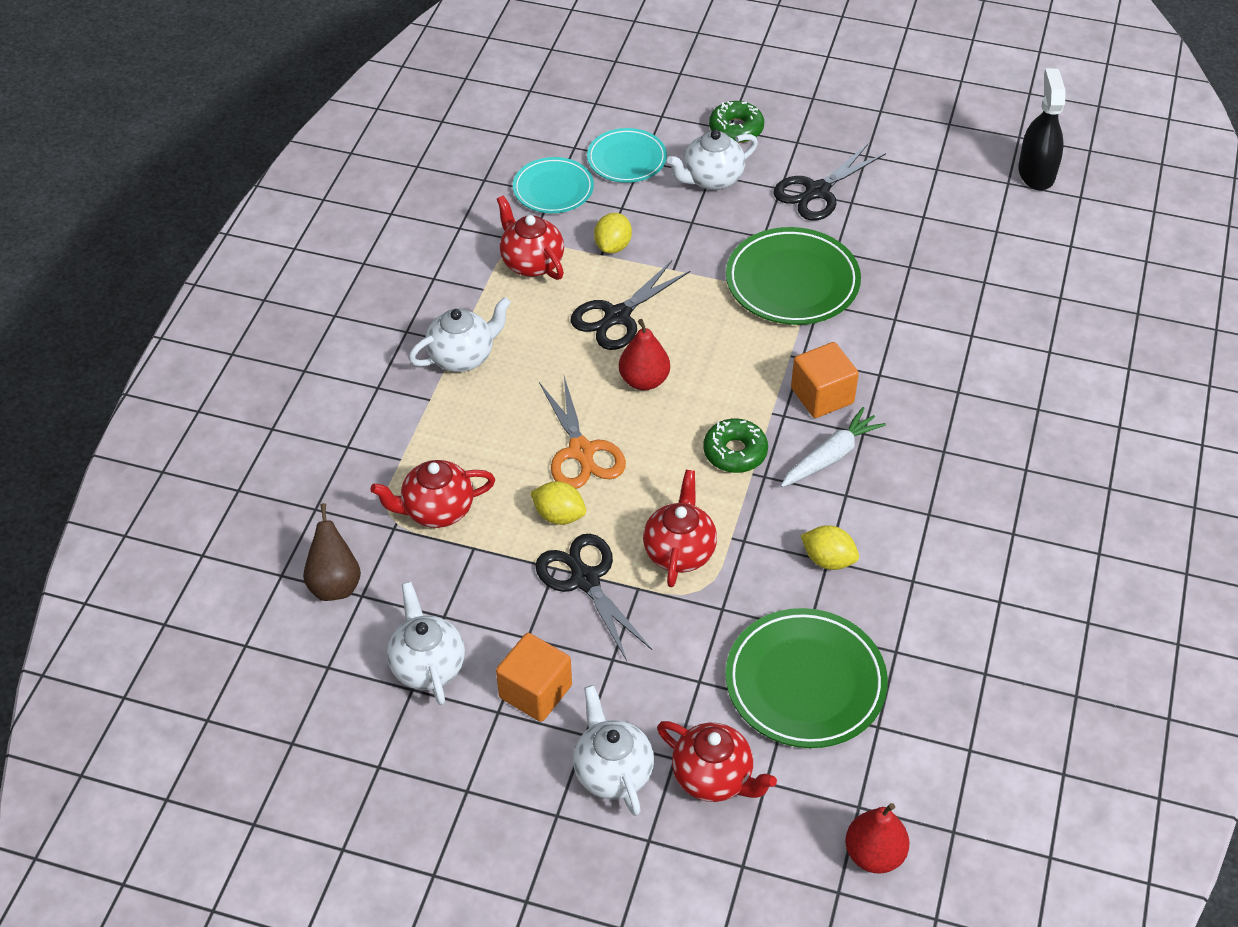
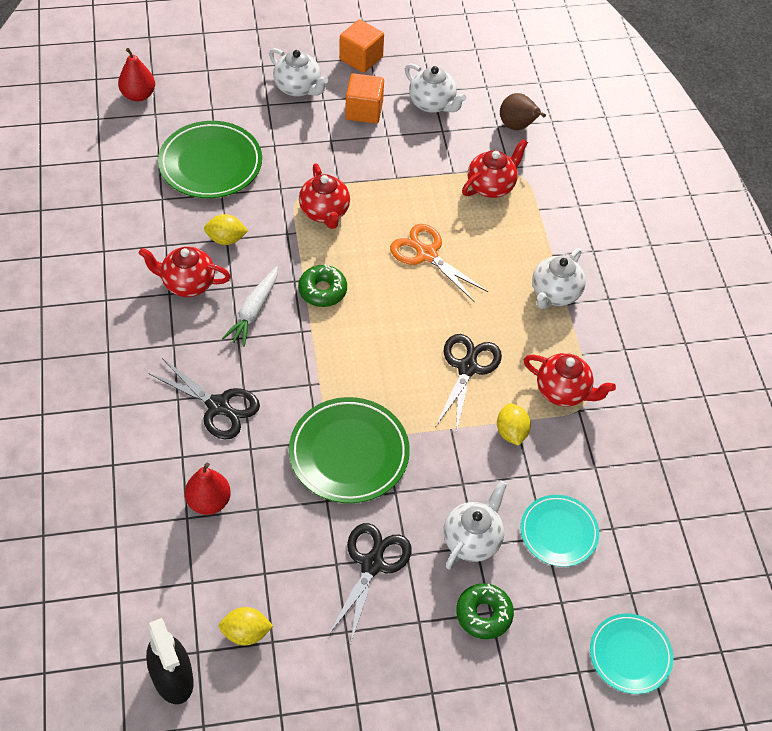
camera: 150 degrees right, 5 degrees up
(553, 189) = (597, 472): turquoise plate -> turquoise plate (630, 655)
(559, 515) = (414, 208): yellow lemon -> yellow lemon (246, 633)
(585, 580) = (373, 176): black scissors -> black scissors (218, 406)
(644, 380) = (416, 322): red pear -> red pear (209, 501)
(713, 777) = (241, 102): red teapot -> red teapot (187, 283)
(822, 396) = (280, 357): orange cube -> orange cube (361, 58)

